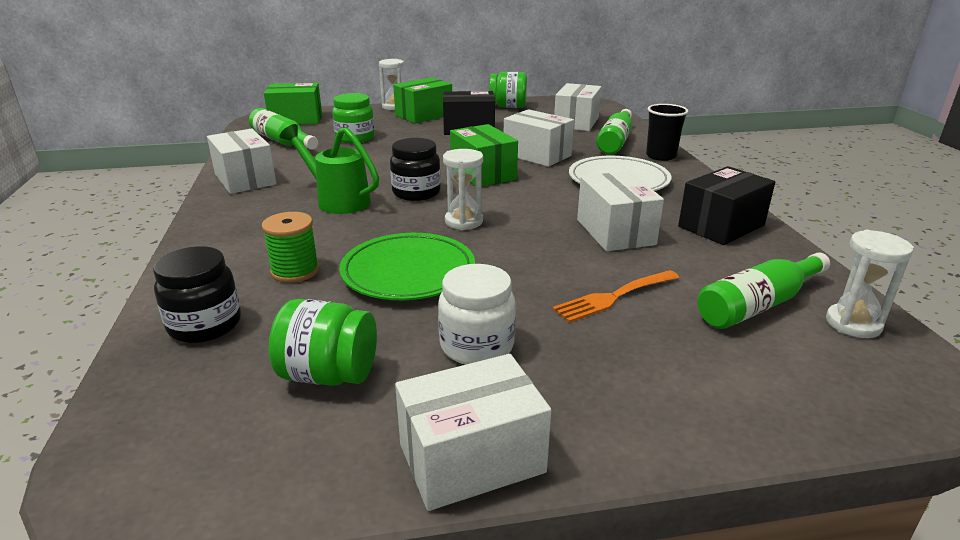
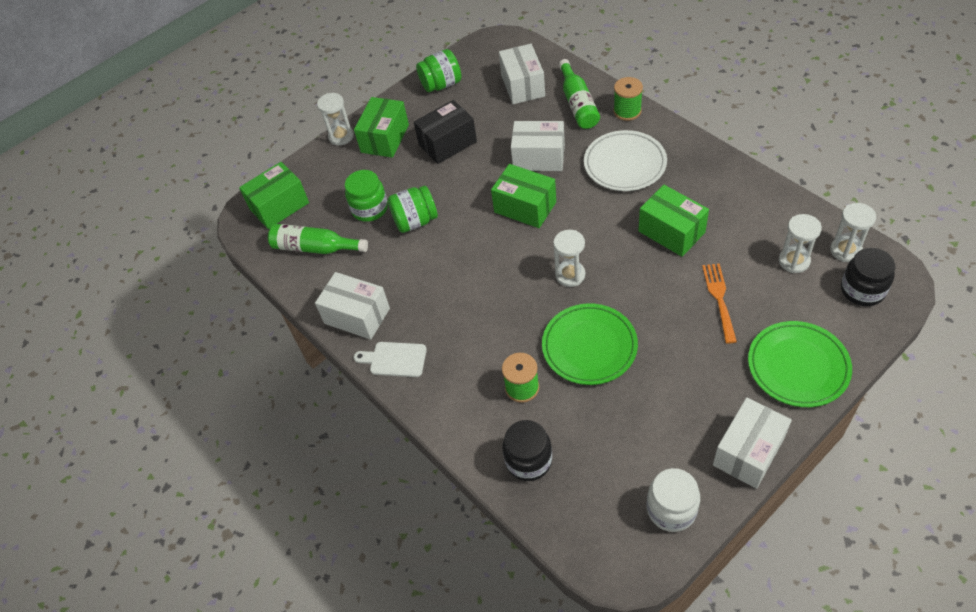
camera: 25 degrees left, 25 degrees up
(225, 210) = (395, 359): none -> white cutting board
(328, 375) = (635, 449): green jar -> green jar (415, 221)
(337, 200) = (459, 301): green watering can -> none
(416, 193) = (504, 259): black jar -> black jar (862, 290)
(477, 346) = (685, 382): white jar -> white jar (671, 509)
(613, 297) = (719, 299): orange fork -> orange fork turned 150 degrees clockwise
(615, 232) = (671, 232): white box -> green box
(660, 156) = (627, 111): black cup -> green spool
(660, 402) = (798, 366): none -> green plate
(721, 226) = (726, 188): black box -> none
(758, 305) = (794, 261): green bottle -> white hourglass

